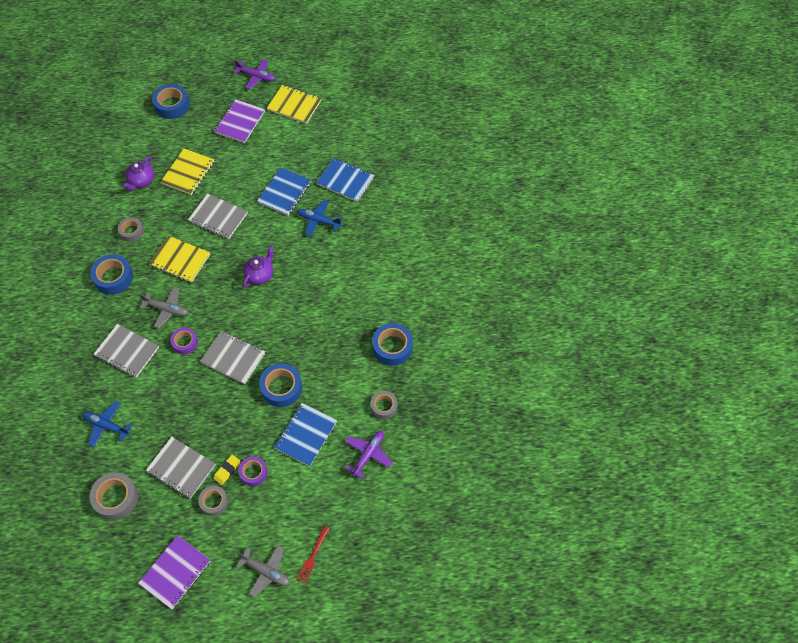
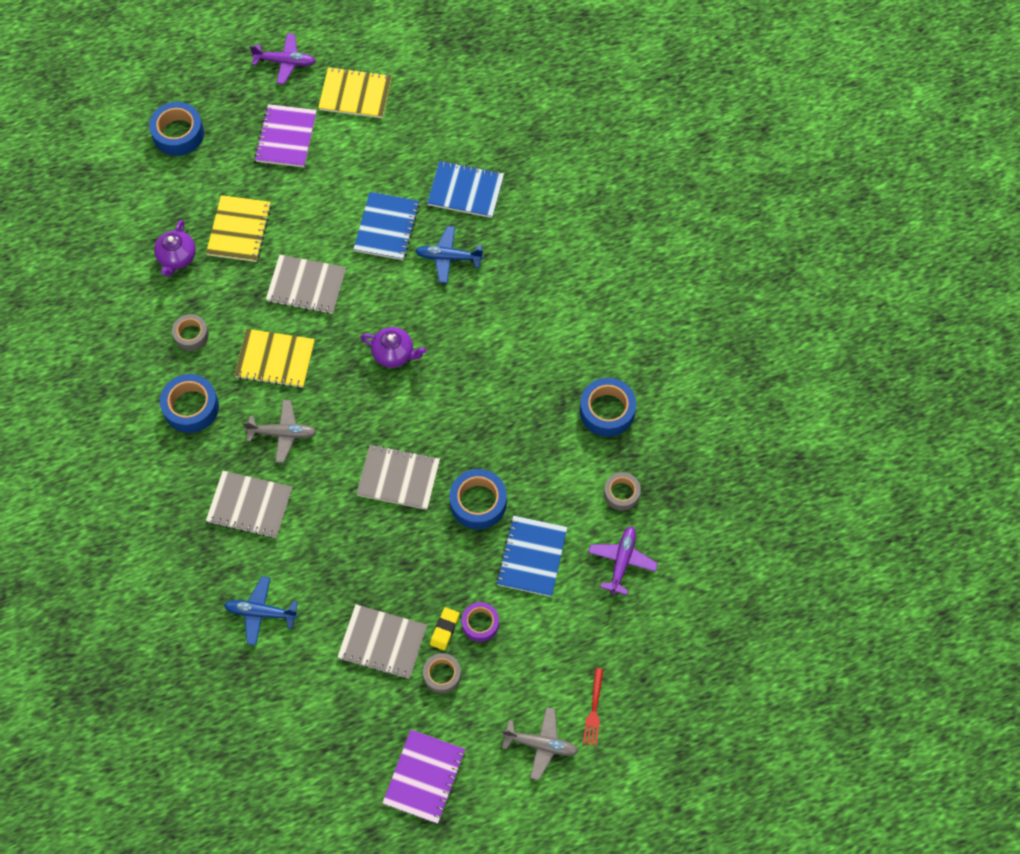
camera: 15 degrees left, 5 degrees up
(116, 498) = (310, 704): grey tape -> none
(185, 343) = (325, 474): purple tape -> none
(260, 274) = (394, 354): purple teapot -> purple teapot turned 90 degrees clockwise

